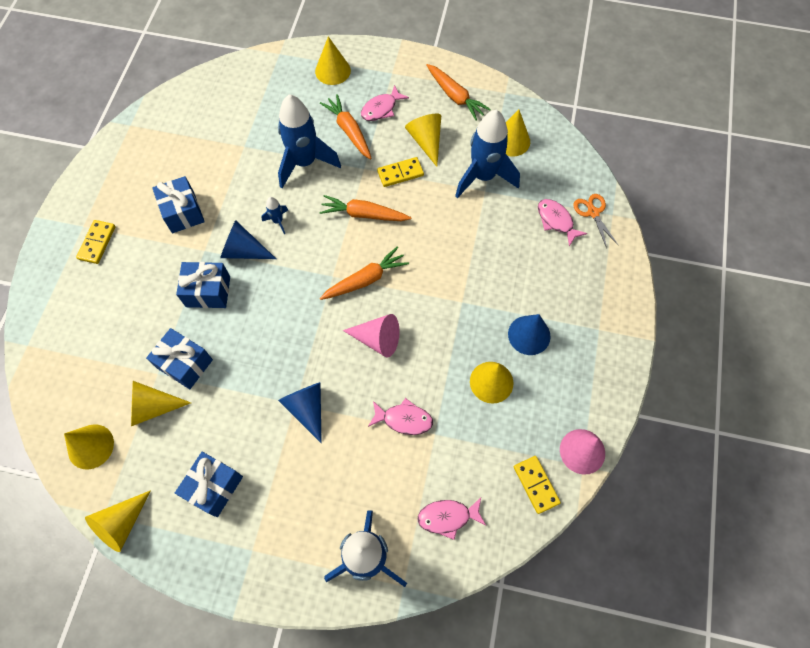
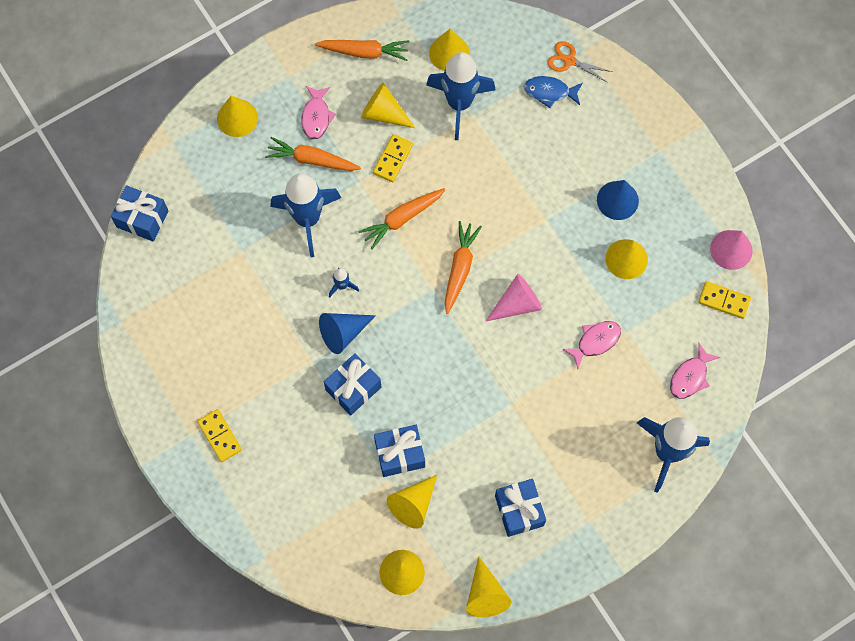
camera: 45 degrees left, 5 degrees up
(183, 212) = (258, 349): blue gift -> blue gift (142, 219)
(307, 408) = (522, 399): blue cone -> none
(556, 221) = (549, 92): pink fish -> blue fish

